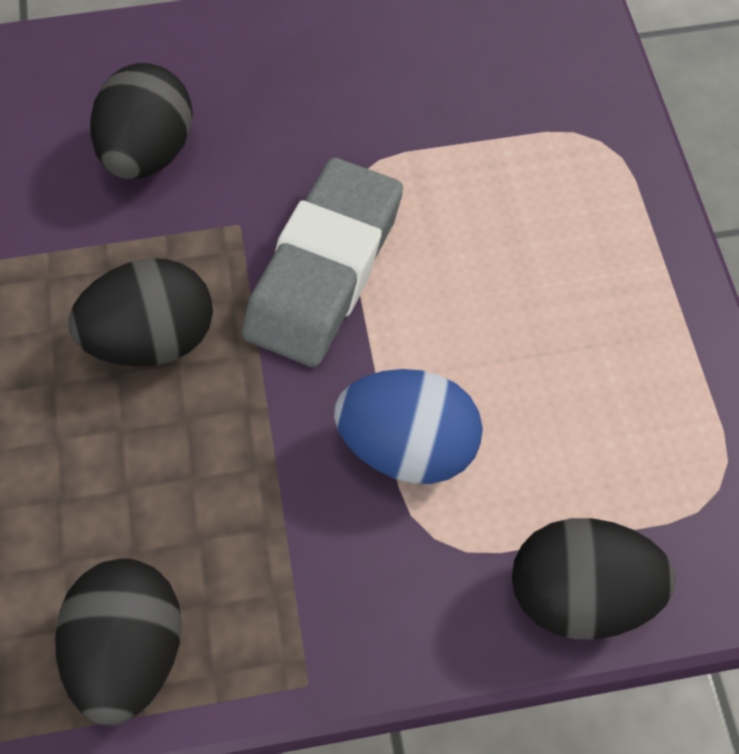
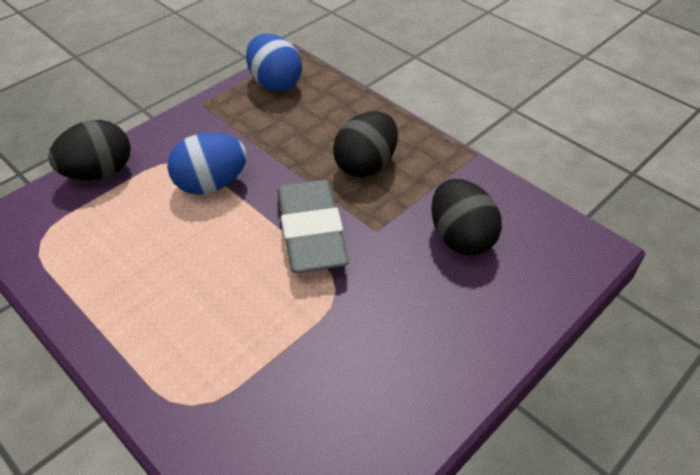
camera: 145 degrees right, 15 degrees down
(130, 651) = (275, 83): black egg -> blue egg

